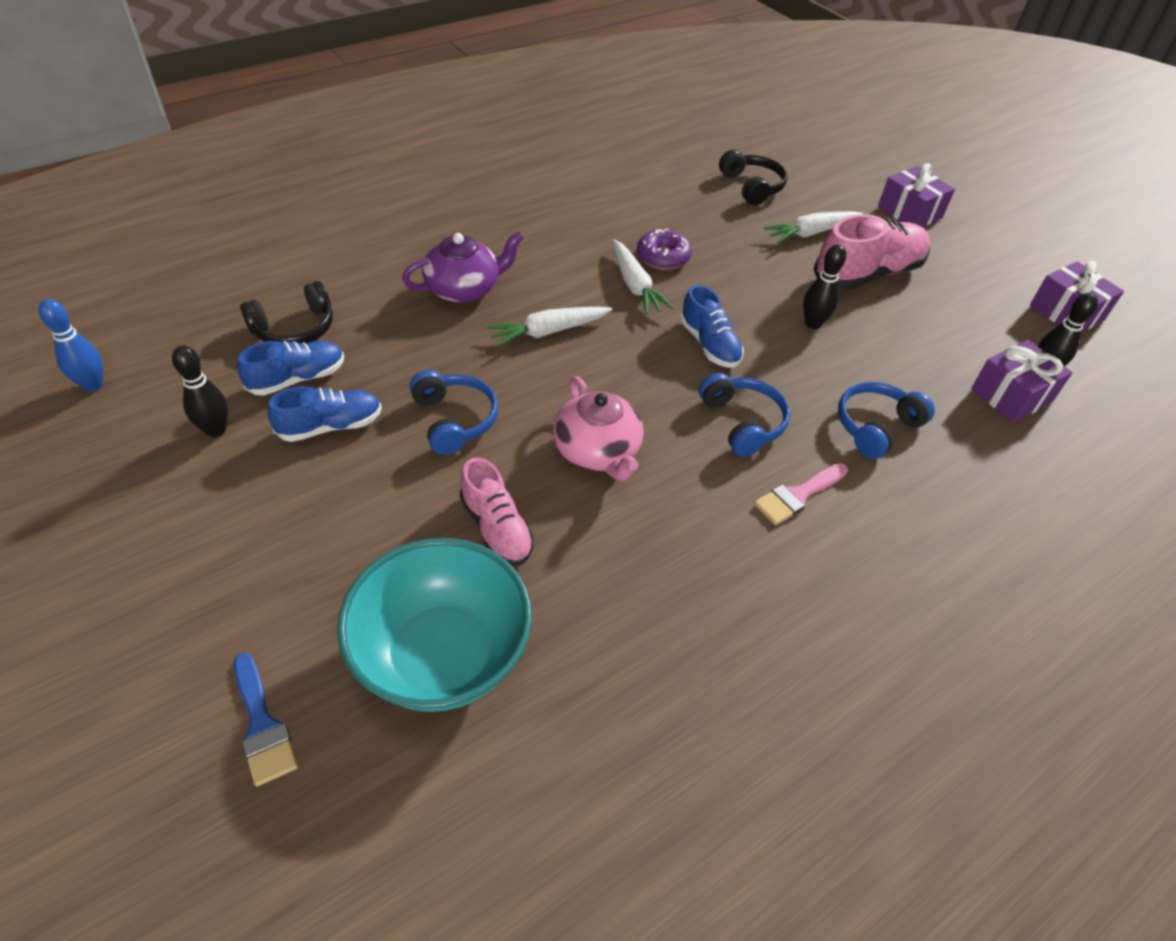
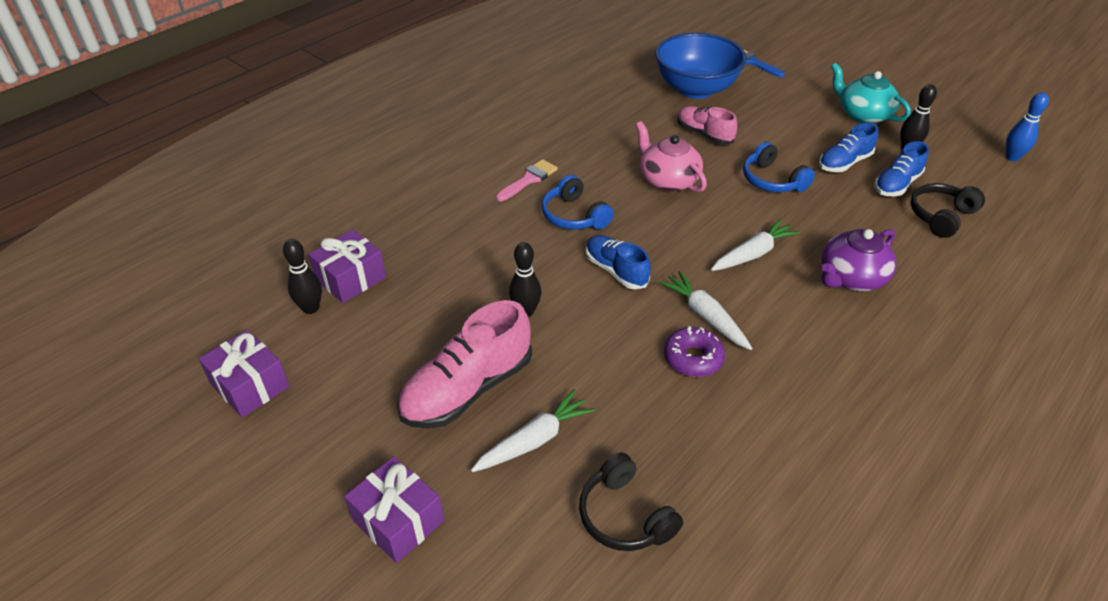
camera: 170 degrees right, 5 degrees down
(202, 514) = (863, 114): none -> turquoise teapot
(442, 655) = (695, 89): turquoise bowl -> blue bowl
(876, 427) = (472, 231): blue headphones -> none

